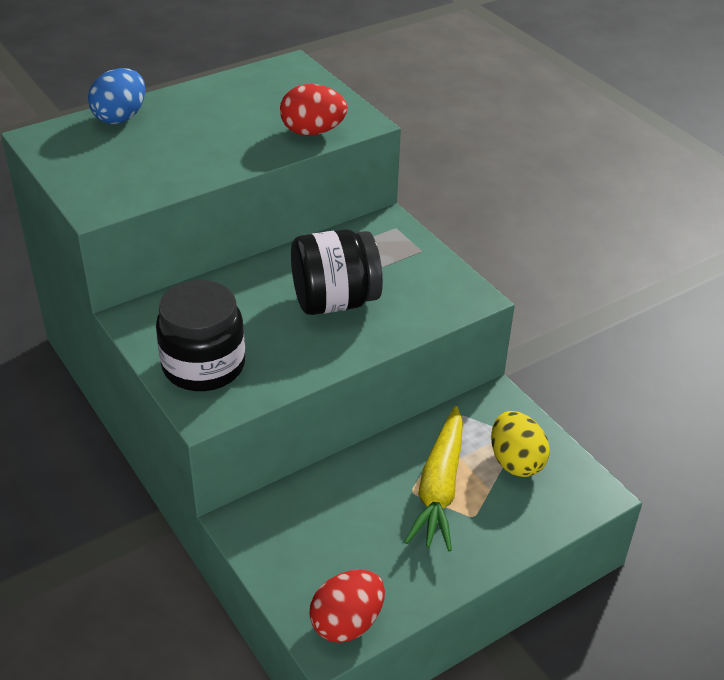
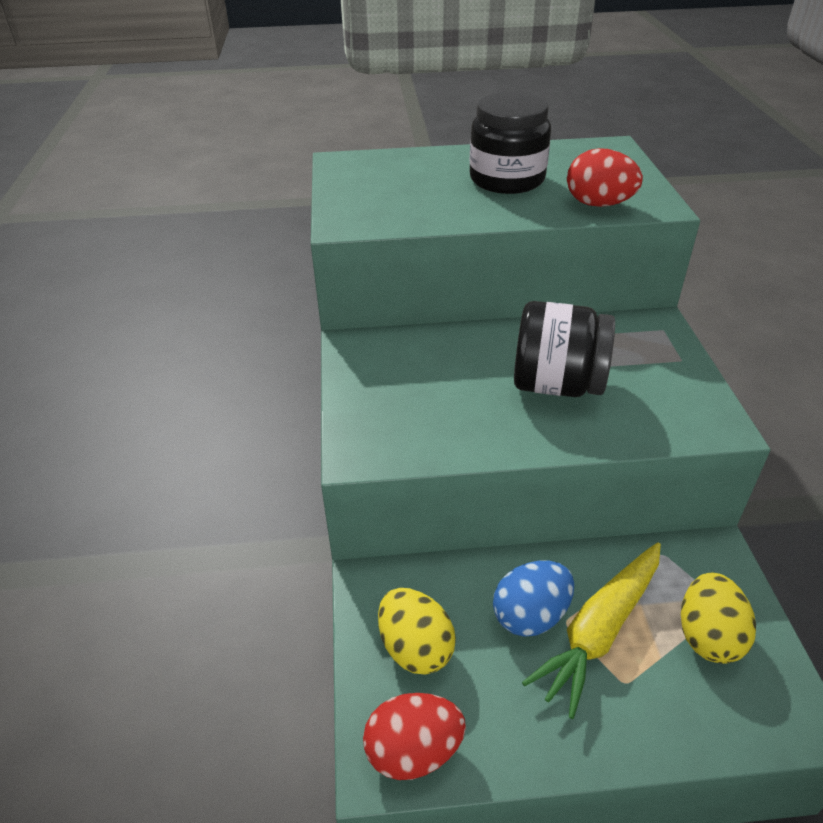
camera: 30 degrees right, 0 degrees up
(120, 117) = (421, 158): blue egg -> blue egg (530, 615)
(203, 365) = (387, 408): black jar -> black jar (507, 179)
(308, 554) = (415, 648): none -> yellow egg

